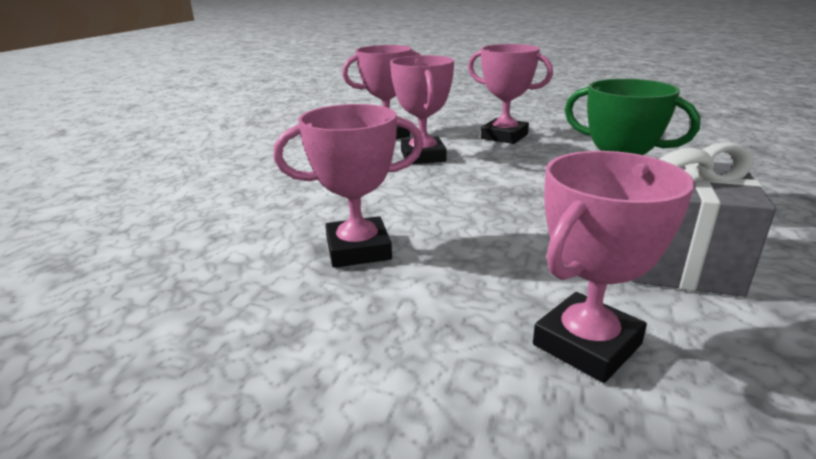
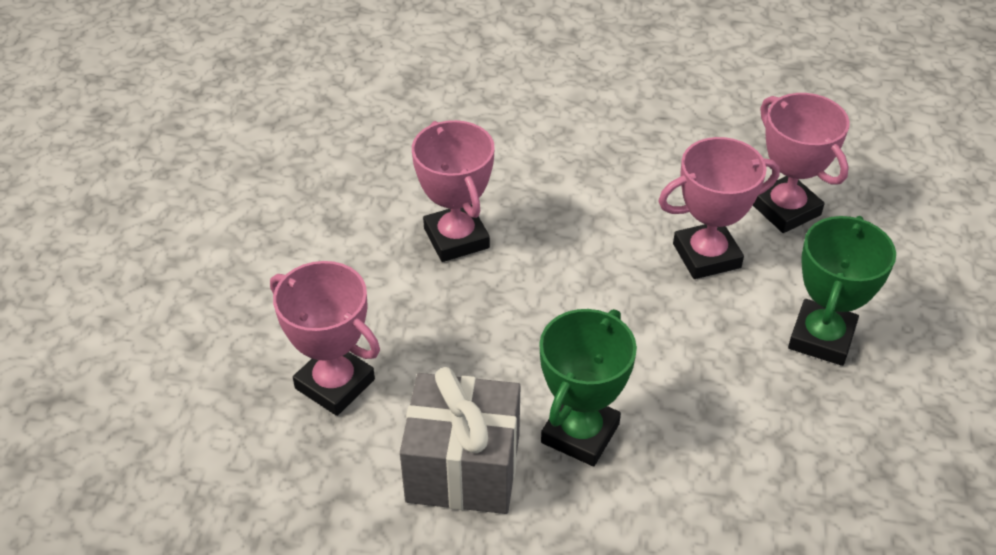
camera: 80 degrees right, 20 degrees up
(504, 136) = (821, 338): pink trophy -> green trophy

